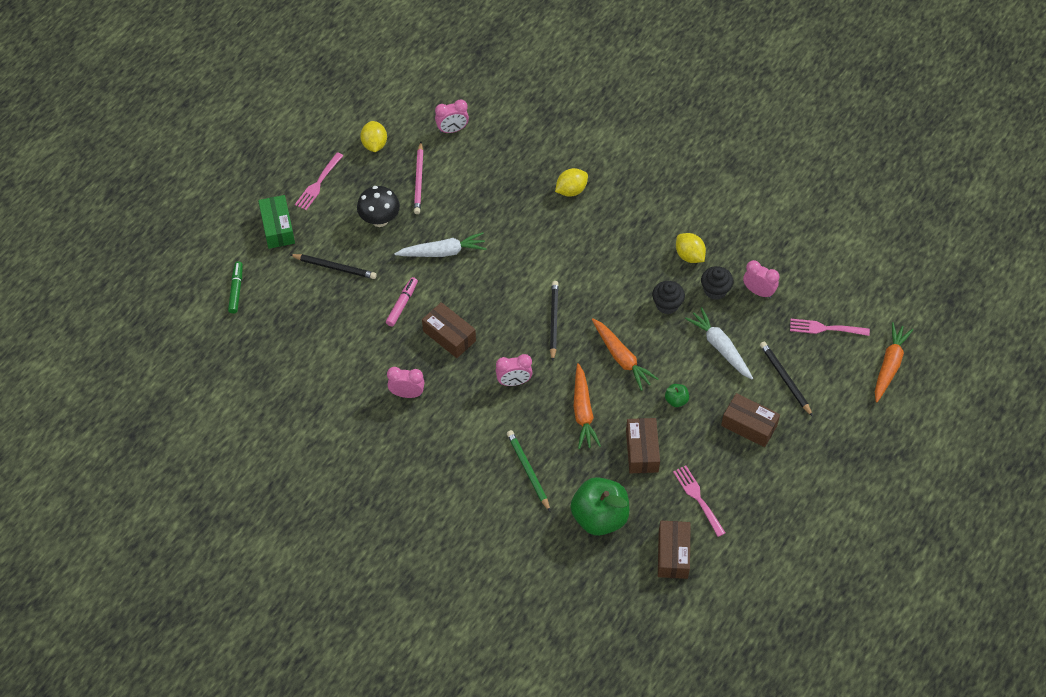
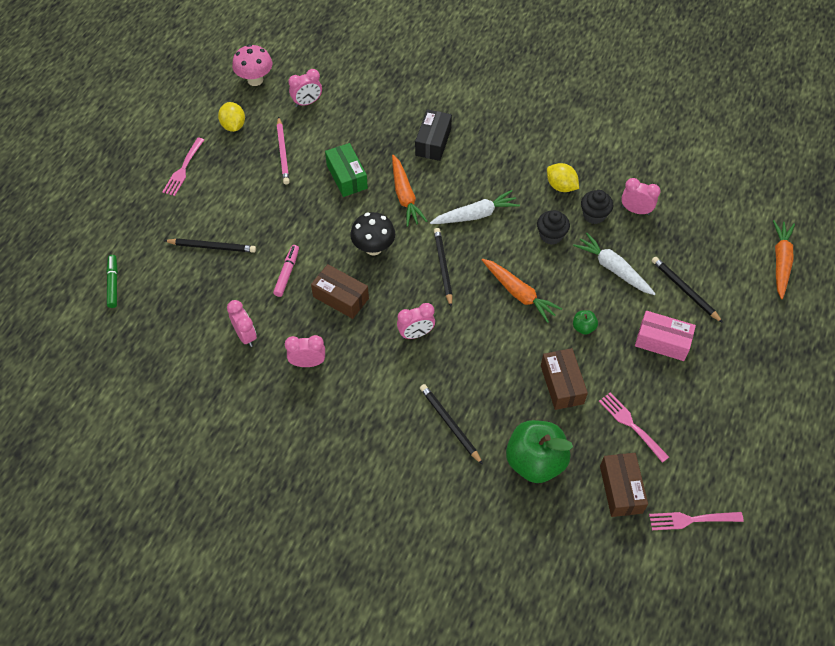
camera: 10 degrees left, 0 degrees up
(278, 228) = (148, 217): green box -> green box (347, 176)
(353, 359) = (245, 335): none -> pink clock
(379, 220) = (250, 195): black mushroom -> black mushroom (373, 248)
(404, 97) = (255, 80): none -> pink mushroom
(443, 252) = (319, 216): white carrot -> white carrot (476, 215)
(528, 471) = (450, 424): green pencil -> black pencil
(571, 190) = (433, 142): yellow lemon -> black box
(583, 412) = (493, 354): orange carrot -> orange carrot (405, 196)
(749, 425) = (662, 341): brown box -> pink box
(826, 328) = (710, 235): pink fork -> pink fork (692, 519)

